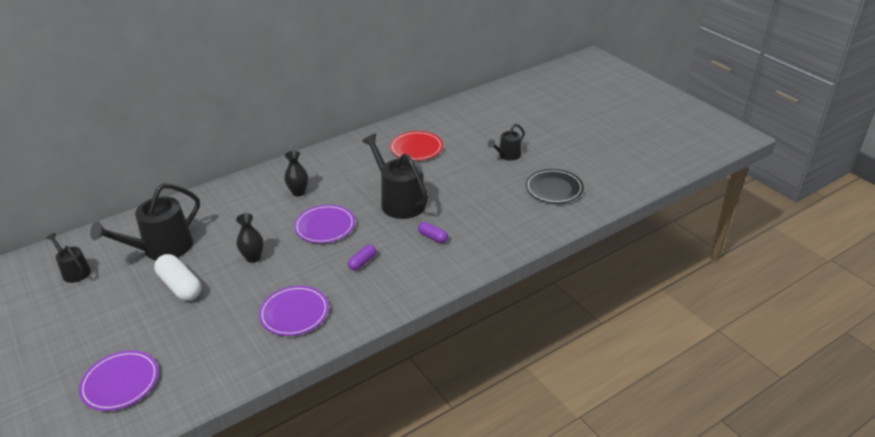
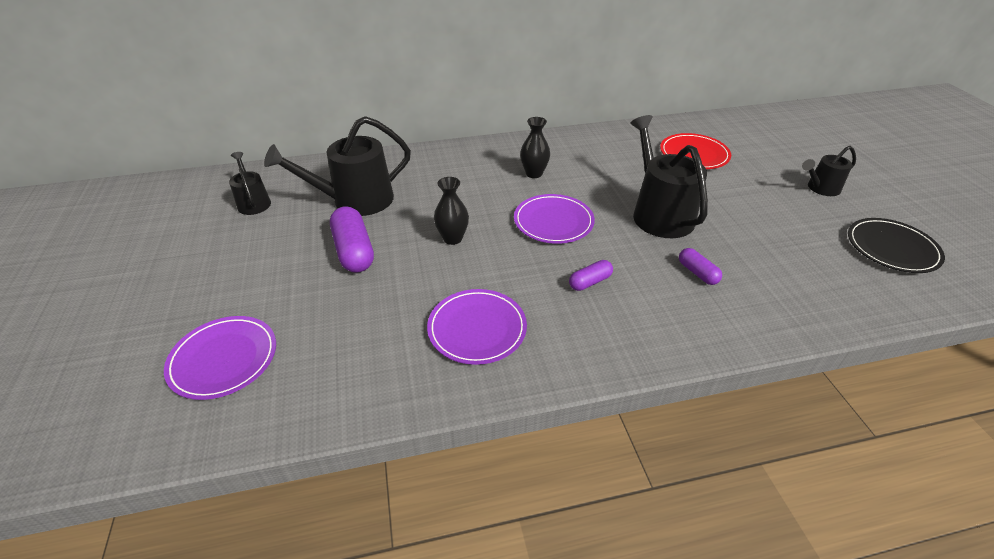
camera: 20 degrees right, 5 degrees up
(180, 286) = (354, 251): white capsule -> purple capsule

